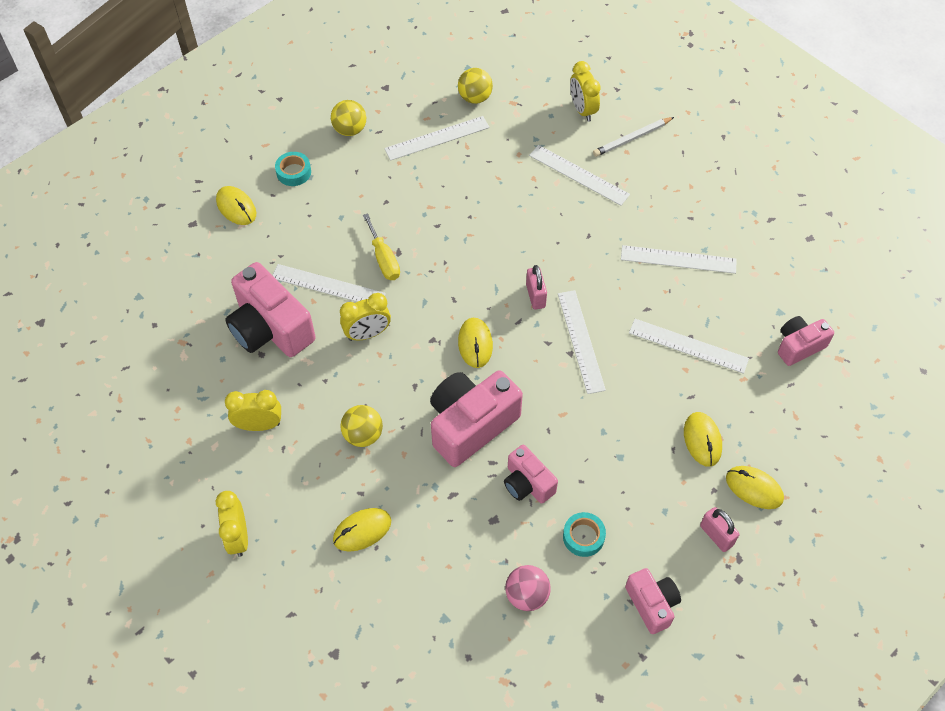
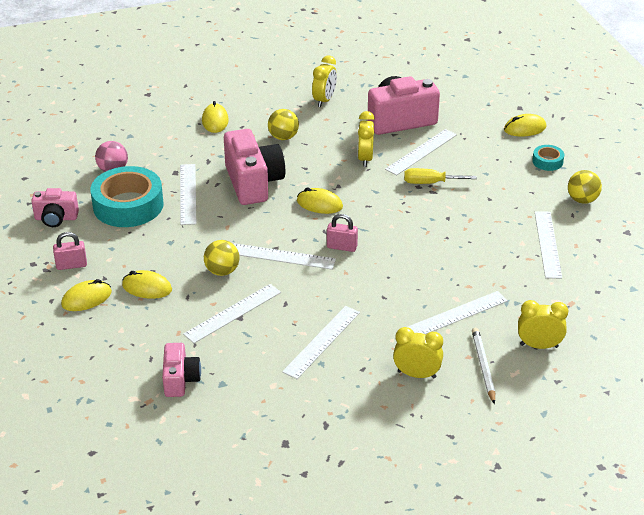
camera: 115 degrees right, 20 degrees down
(238, 537) = (251, 78): yellow clock -> yellow clock (416, 374)
(475, 97) = (589, 281): yellow ball -> yellow ball (222, 271)
(527, 483) = (188, 194): pink camera -> white ruler
(583, 537) = (128, 205): turquoise tape -> turquoise tape, size x2.19

